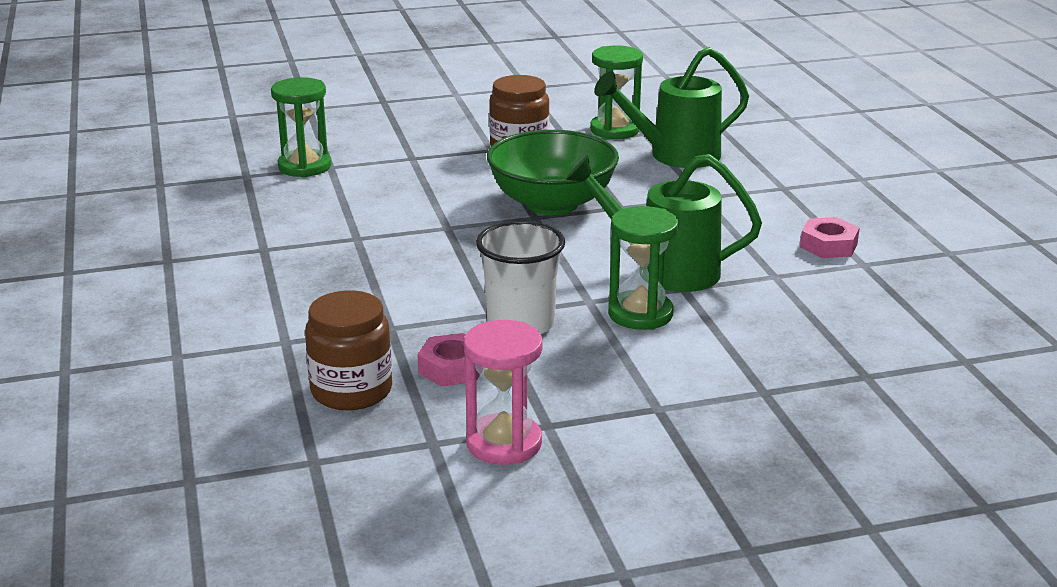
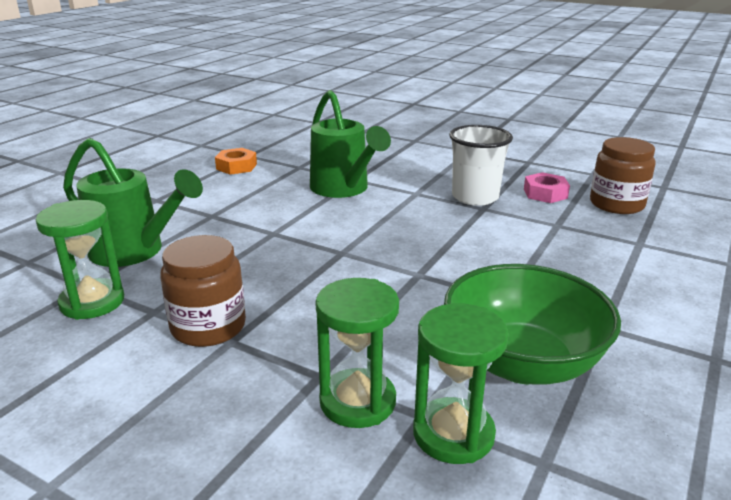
camera: 135 degrees left, 0 degrees up
(504, 443) = (558, 163): pink hourglass -> none
(552, 204) = (309, 256): green bowl -> green bowl (522, 362)
(640, 314) = (403, 178): green hourglass -> green hourglass (357, 401)
(828, 245) = (236, 166): pink nut -> orange nut

